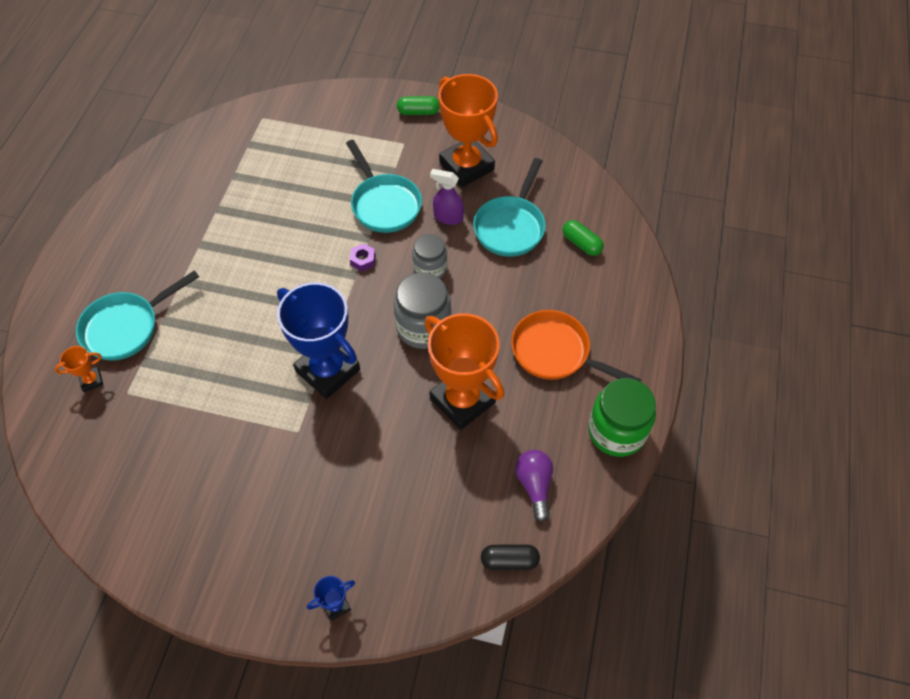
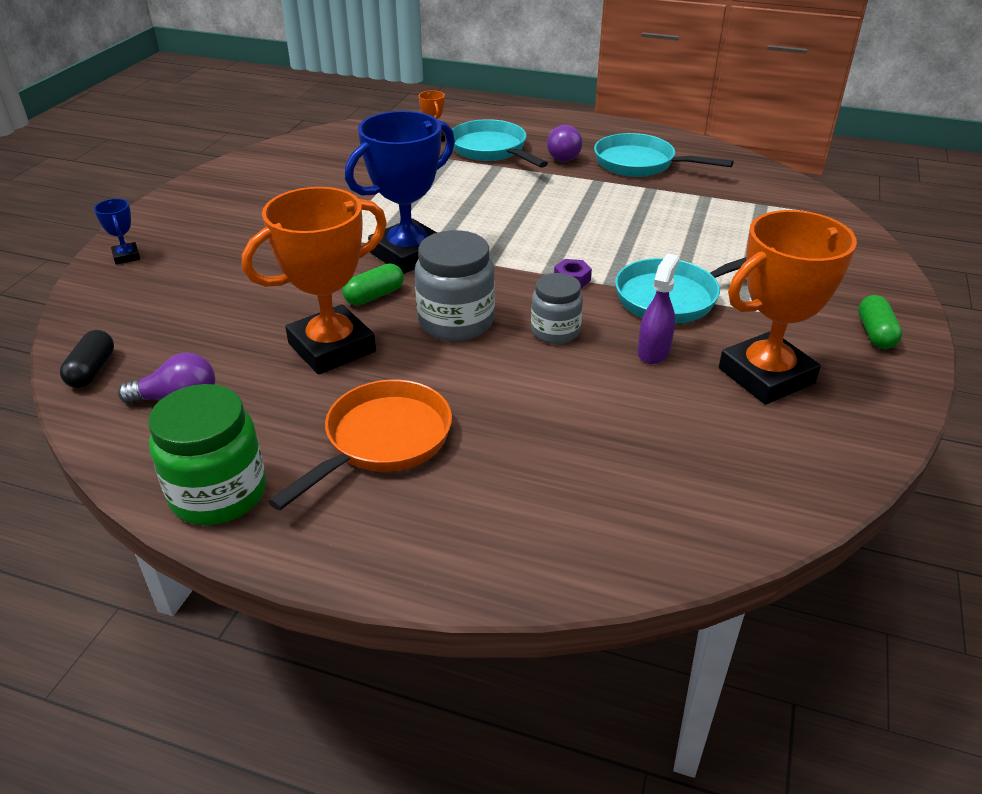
camera: 95 degrees right, 20 degrees down
(146, 271) = (561, 155): none -> purple light bulb
(511, 226) = (639, 414): turquoise pan -> turquoise pan (640, 164)
(581, 244) = (604, 497): green capsule -> green capsule (374, 296)

